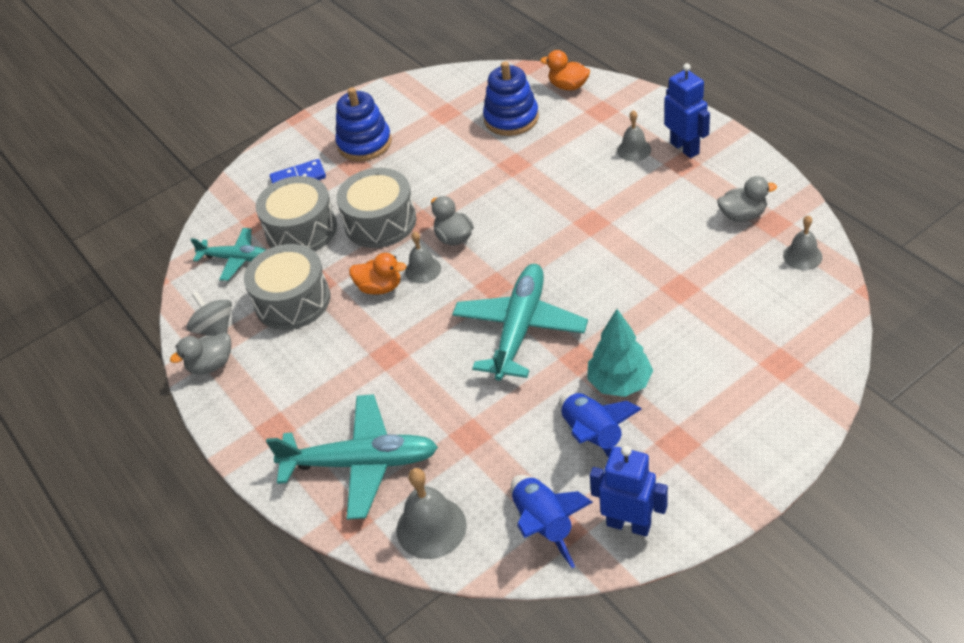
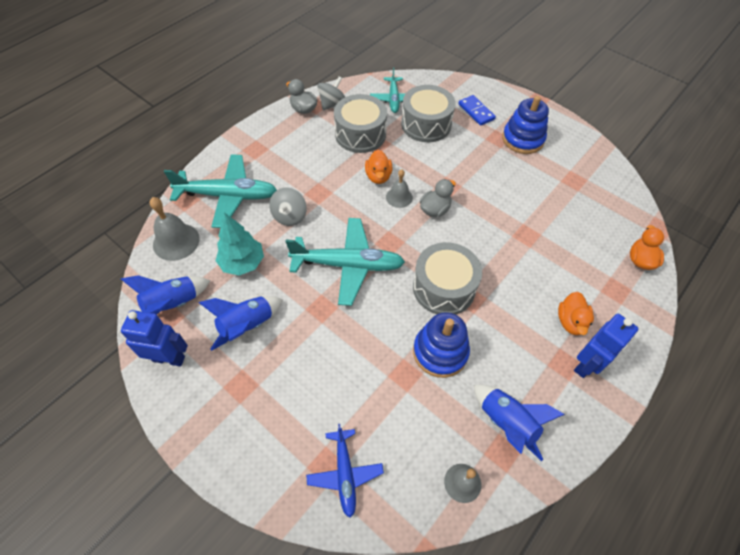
camera: 70 degrees right, 10 degrees up
(360, 463) = (227, 196): turquoise plane -> turquoise plane turned 75 degrees counterclockwise
(380, 222) = (442, 164): grey drum -> grey drum (444, 288)
(422, 387) = (290, 216): none -> grey spinning top
(511, 118) = (582, 225): blue stacking toy -> blue stacking toy (440, 352)
(619, 383) = (298, 338): turquoise tree -> turquoise tree (242, 263)
(629, 524) = (169, 358): blue robot -> blue robot turned 90 degrees counterclockwise
(634, 150) = (571, 321): grey bell -> orange duck
(742, 215) = (506, 423): grey duck -> blue rocket
(790, 348) = (345, 473): none -> blue plane

